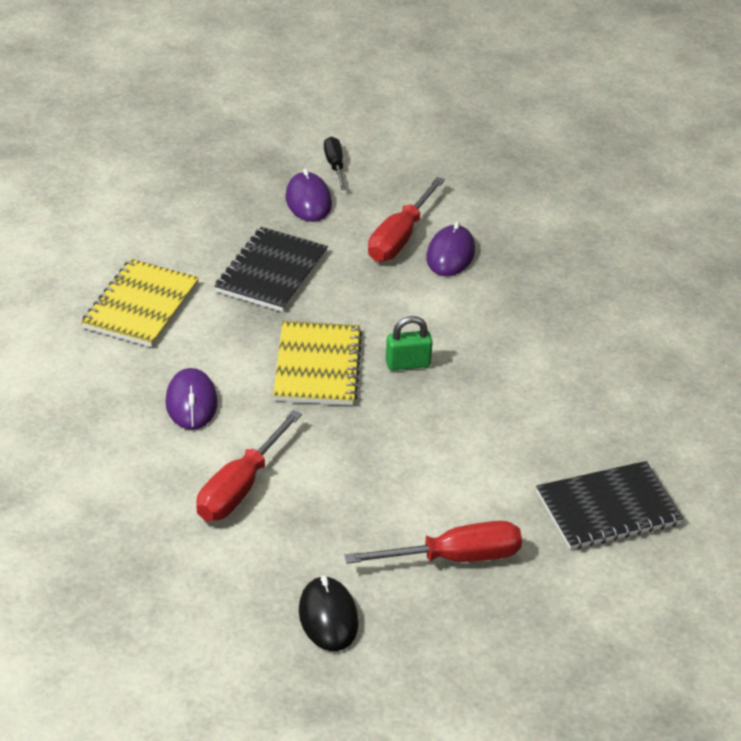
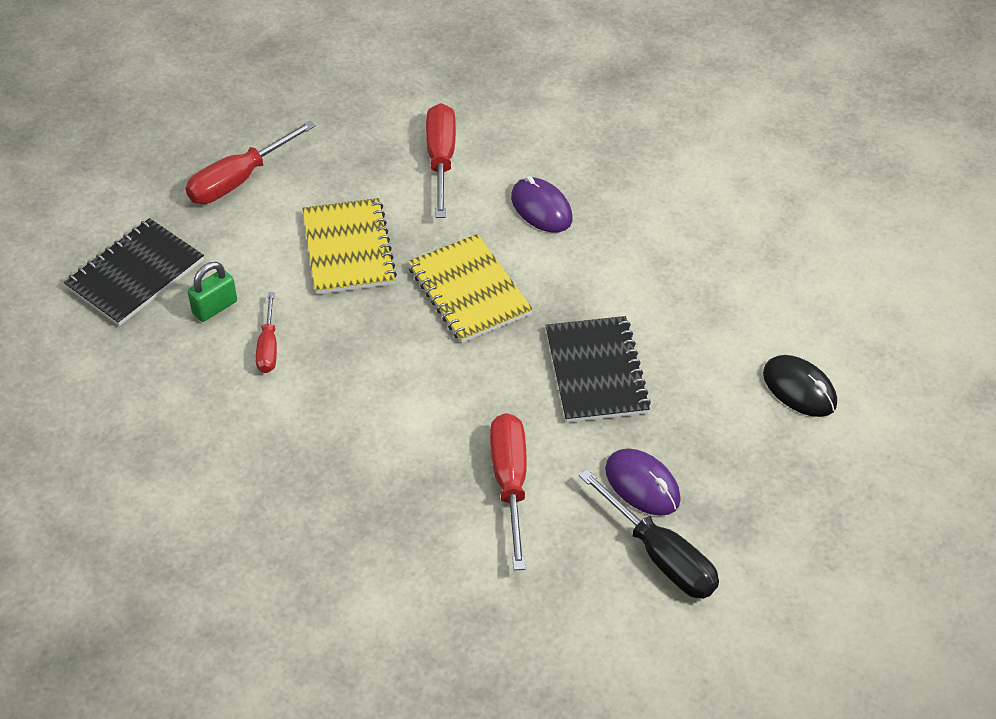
camera: 150 degrees right, 10 degrees up
(141, 306) = (672, 276): yellow notebook -> yellow notebook (348, 249)
(328, 617) = (303, 101): black mouse -> black mouse (799, 389)
(334, 165) = (661, 556): black screwdriver -> black screwdriver, size x1.67
(407, 364) = (392, 332): green padlock -> green padlock (215, 307)
(450, 254) = (442, 487): purple mouse -> none
(521, 397) = (268, 347): none -> red screwdriver

